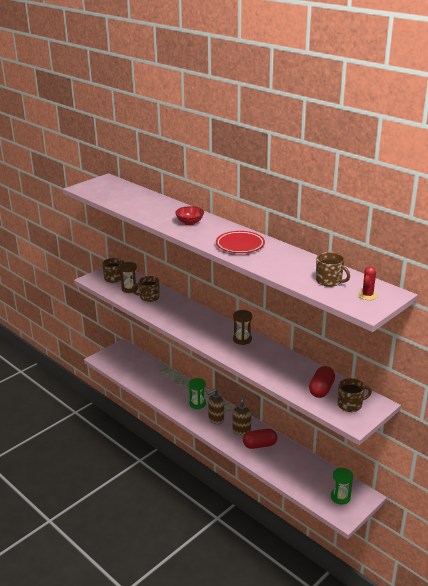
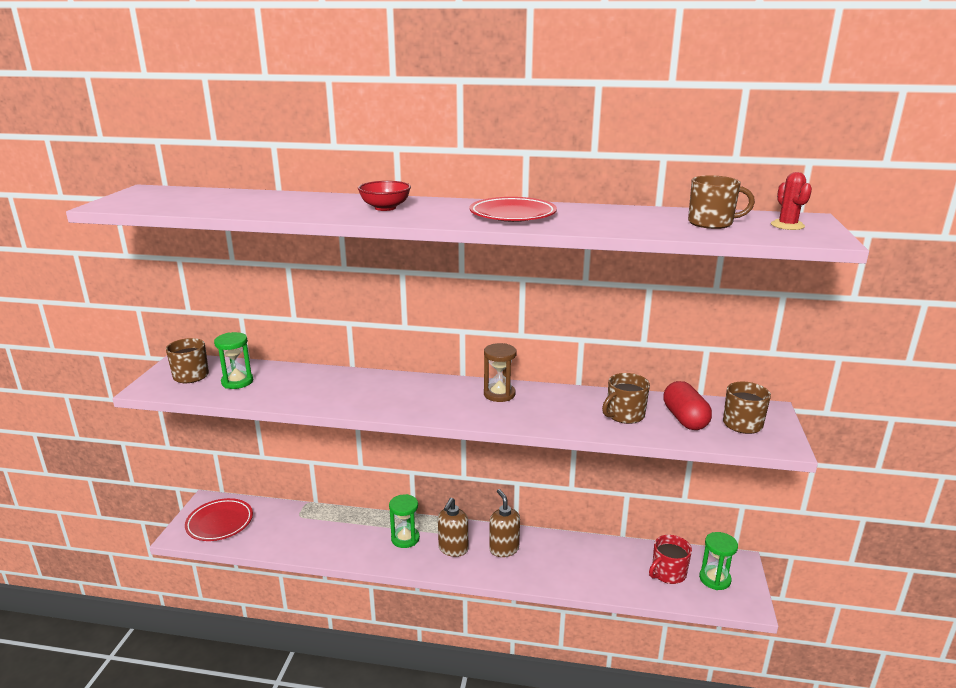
camera: 35 degrees left, 5 degrees down
(120, 359) = (220, 523): none -> red plate
(129, 288) = (237, 382): brown hourglass -> green hourglass
(149, 297) = (285, 384): brown mug -> brown mug (624, 415)
(259, 445) = (548, 558): red capsule -> none
(317, 482) = (668, 573): none -> red mug

